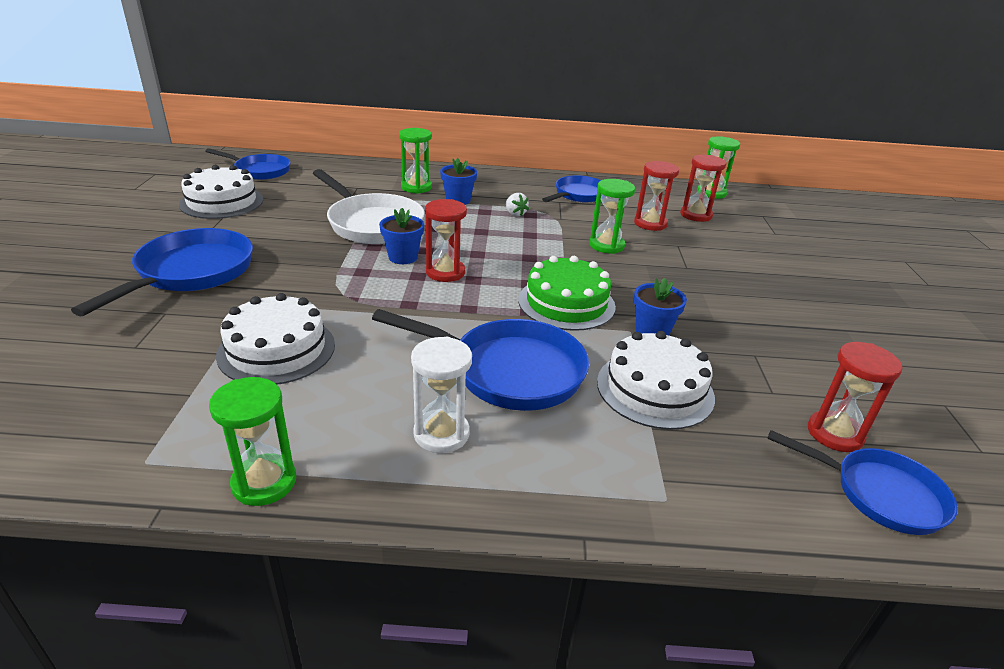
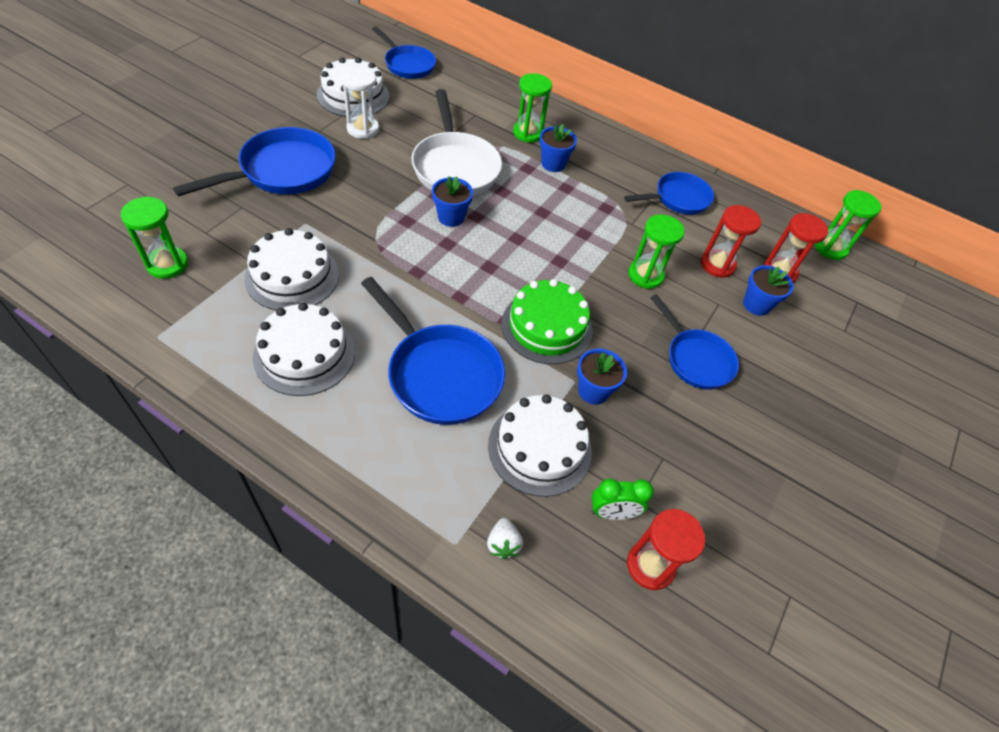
camera: 25 degrees right, 20 degrees up
(264, 482) = (212, 388): green hourglass -> green hourglass (167, 264)
(351, 408) = (304, 354): none -> white cake
(441, 434) = (347, 406): white hourglass -> white hourglass (363, 129)
(445, 272) = (472, 249): red hourglass -> none
(515, 214) = (592, 201): white strawberry -> white strawberry (503, 544)
(703, 237) = (756, 305): none -> blue flower pot
(763, 410) = (612, 513): none -> green clock
(880, 494) = (628, 634): blue pan -> blue pan (696, 359)

